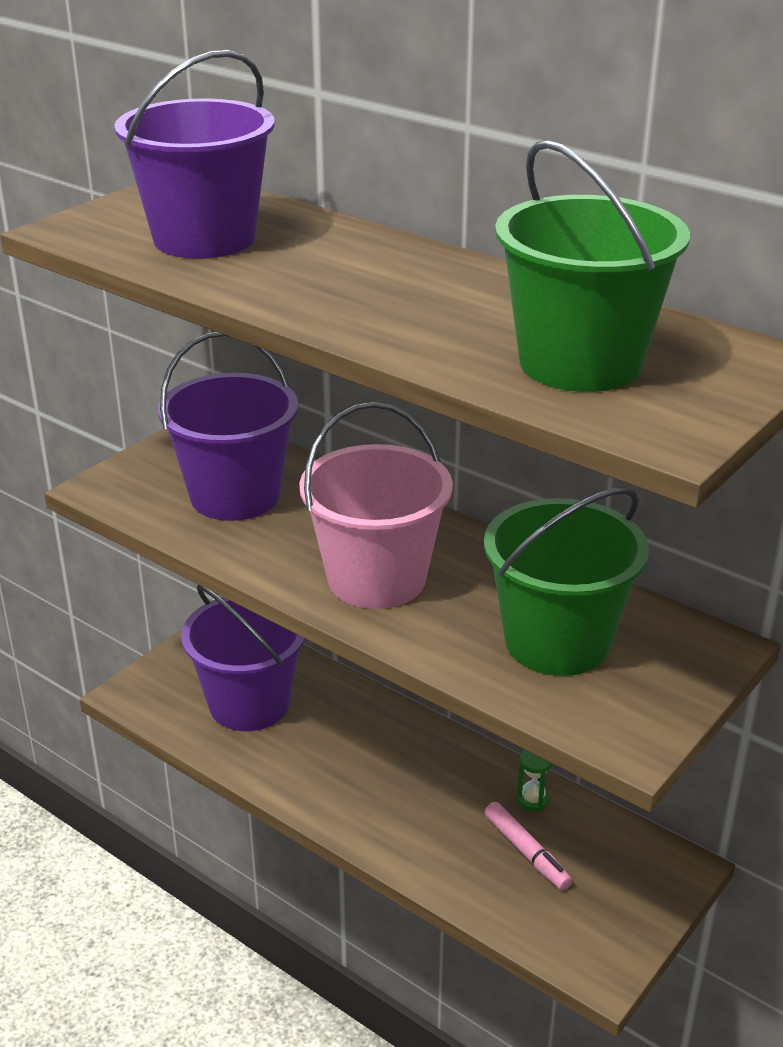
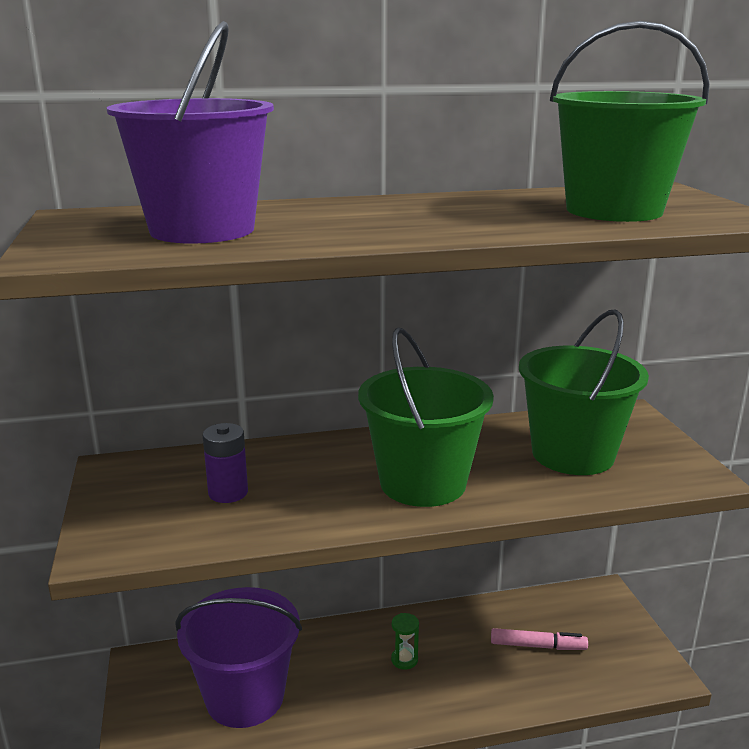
camera: 50 degrees left, 10 degrees down
(235, 496) = (228, 493): purple bucket -> purple battery
(376, 579) = (423, 483): pink bucket -> green bucket
(532, 800) = (495, 616): green hourglass -> green hourglass (404, 660)

